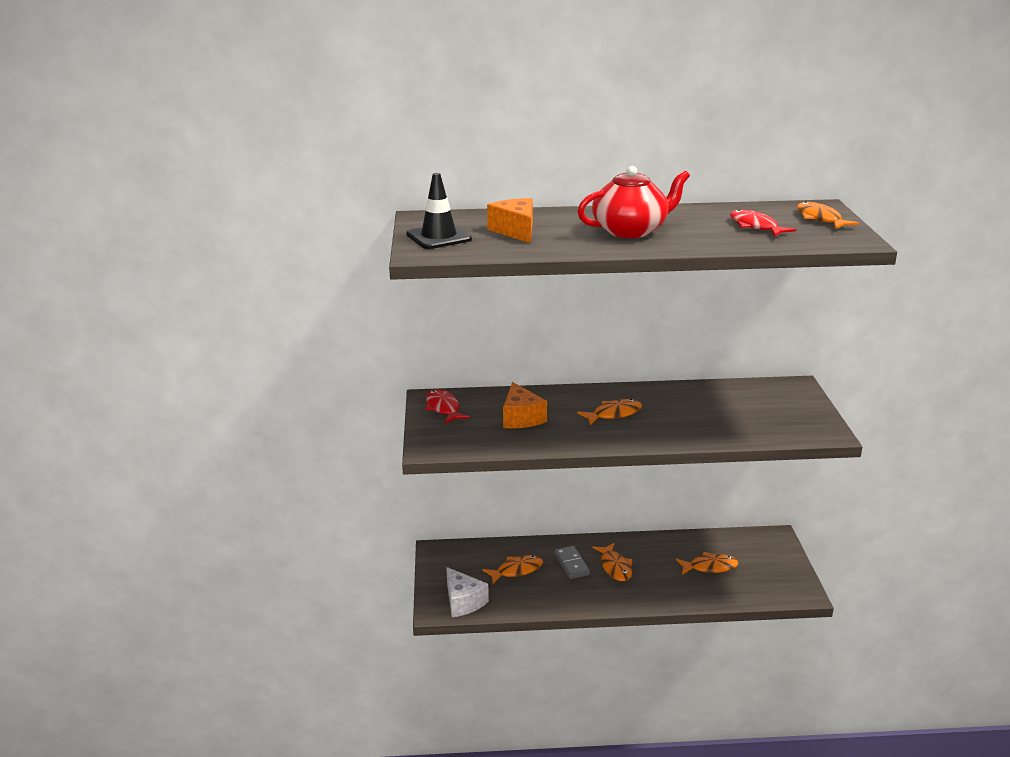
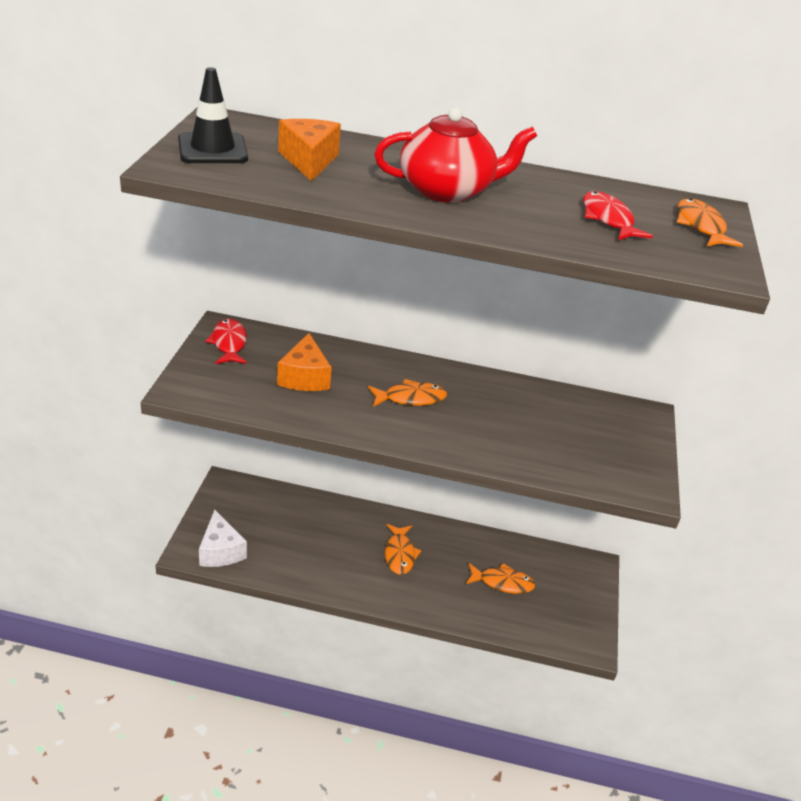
camera: 10 degrees right, 10 degrees up
(517, 570) = (295, 529): orange fish -> none
(571, 564) = (355, 538): grey domino -> none

